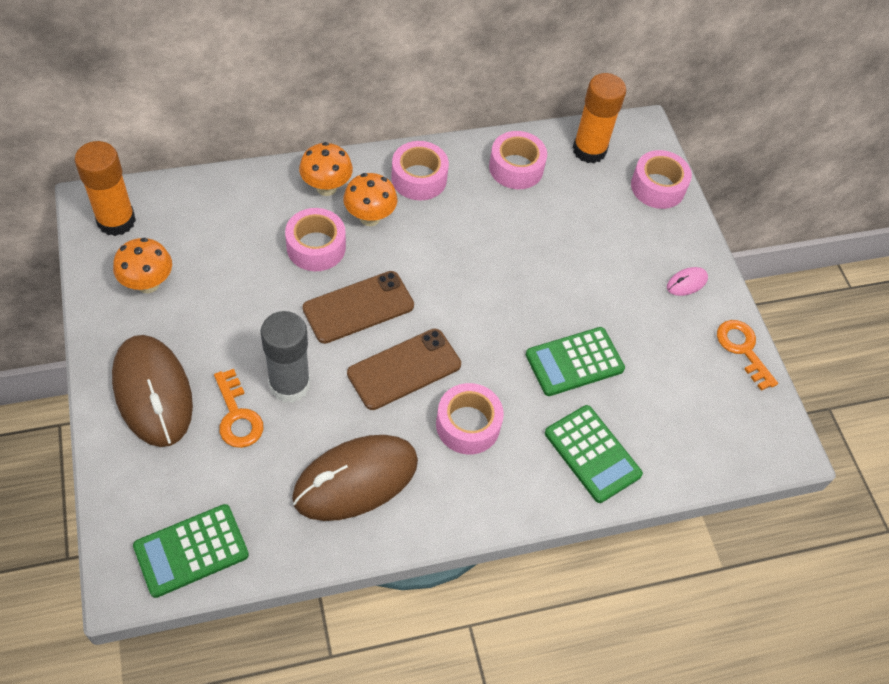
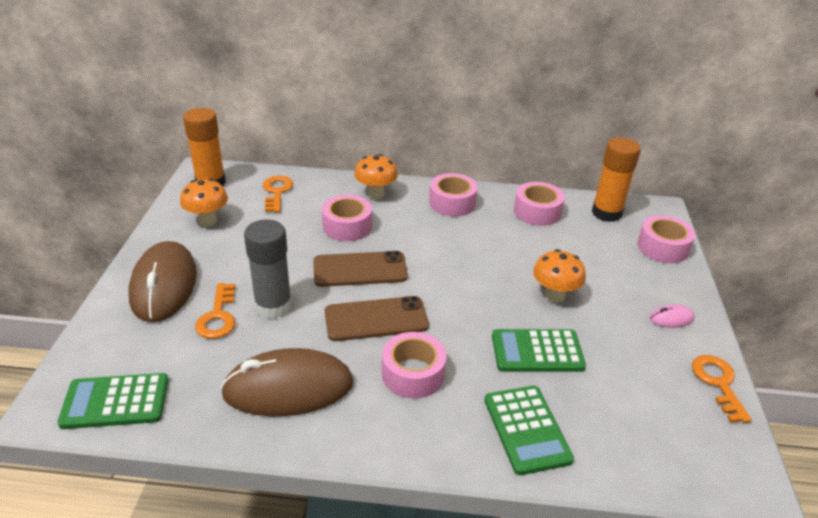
camera: 25 degrees right, 20 degrees down
(207, 214) = (277, 192): none -> orange key
(370, 217) = (400, 217): orange mushroom -> orange mushroom (554, 296)

